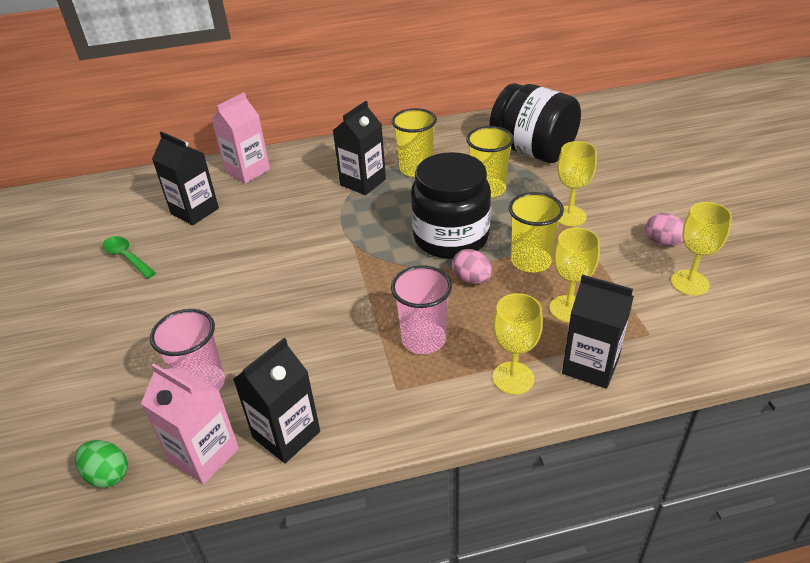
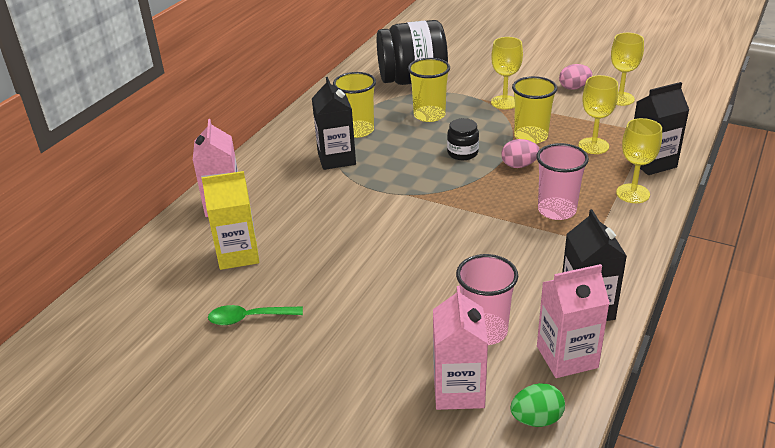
camera: 50 degrees left, 5 degrees down
(115, 408) = (458, 390): none -> pink carton
(195, 211) = (238, 254): black carton -> yellow carton
(451, 237) = (462, 153): black jar -> black jar, size x0.45

